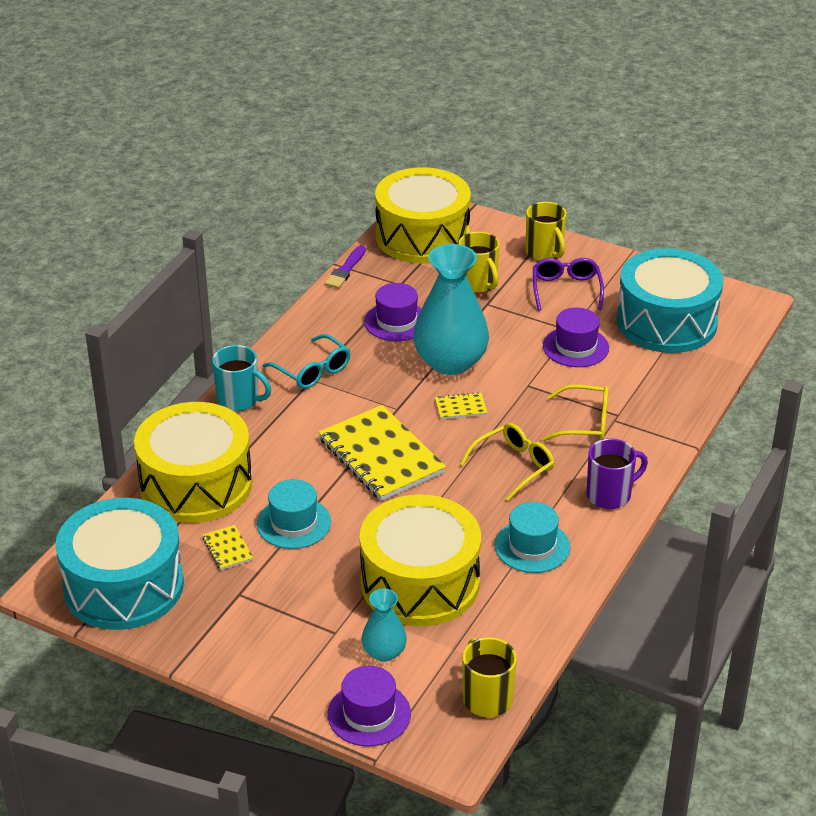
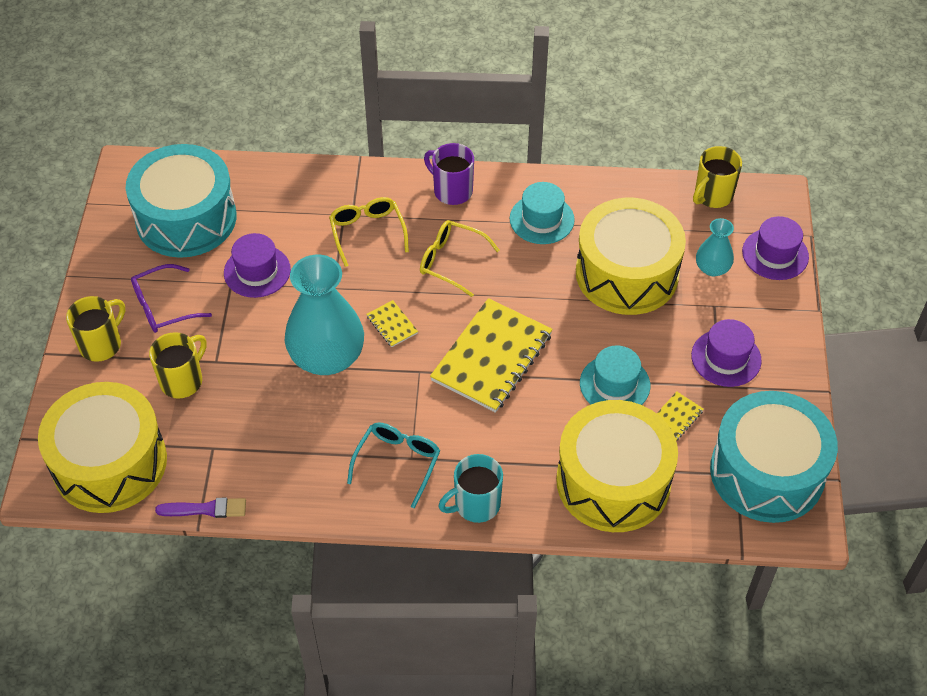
camera: 115 degrees left, 15 degrees up
(239, 400) = (476, 504): turquoise mug -> turquoise mug turned 120 degrees counterclockwise
(396, 322) = (281, 425): purple hat -> purple hat (726, 358)

